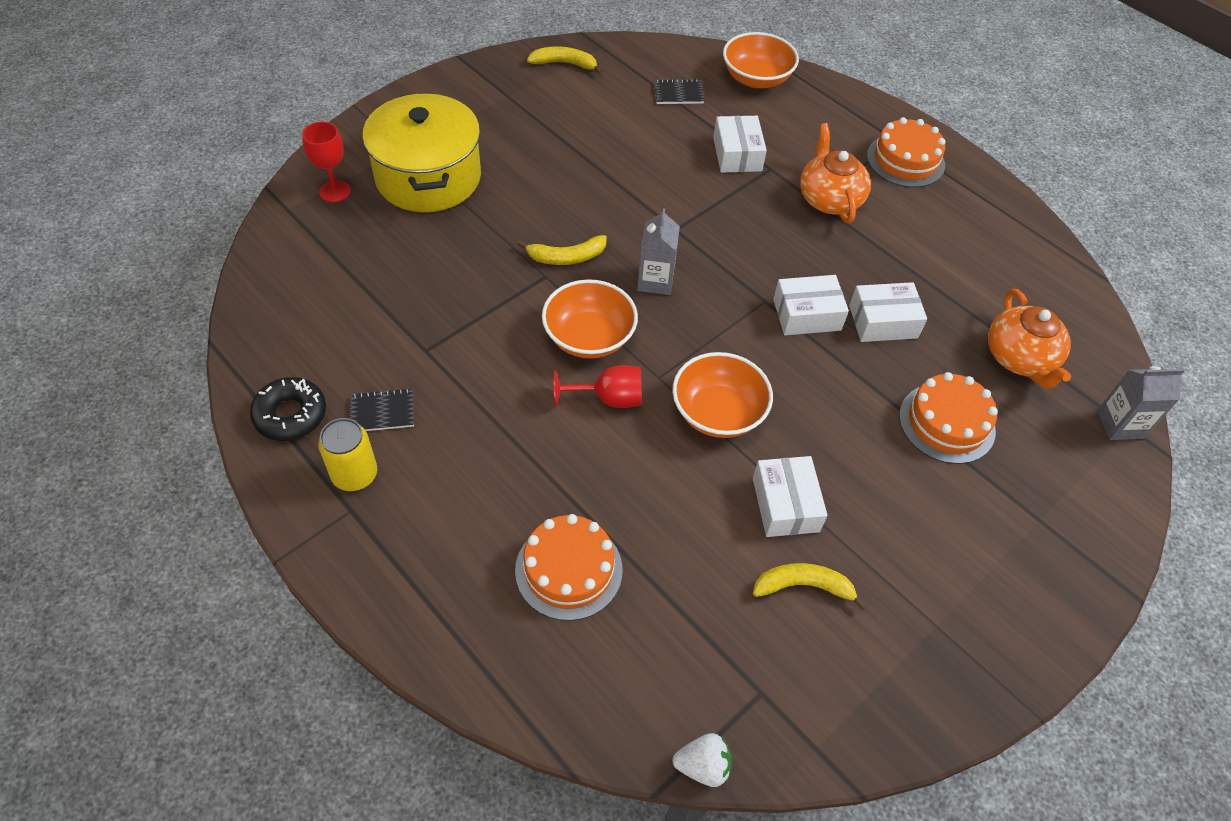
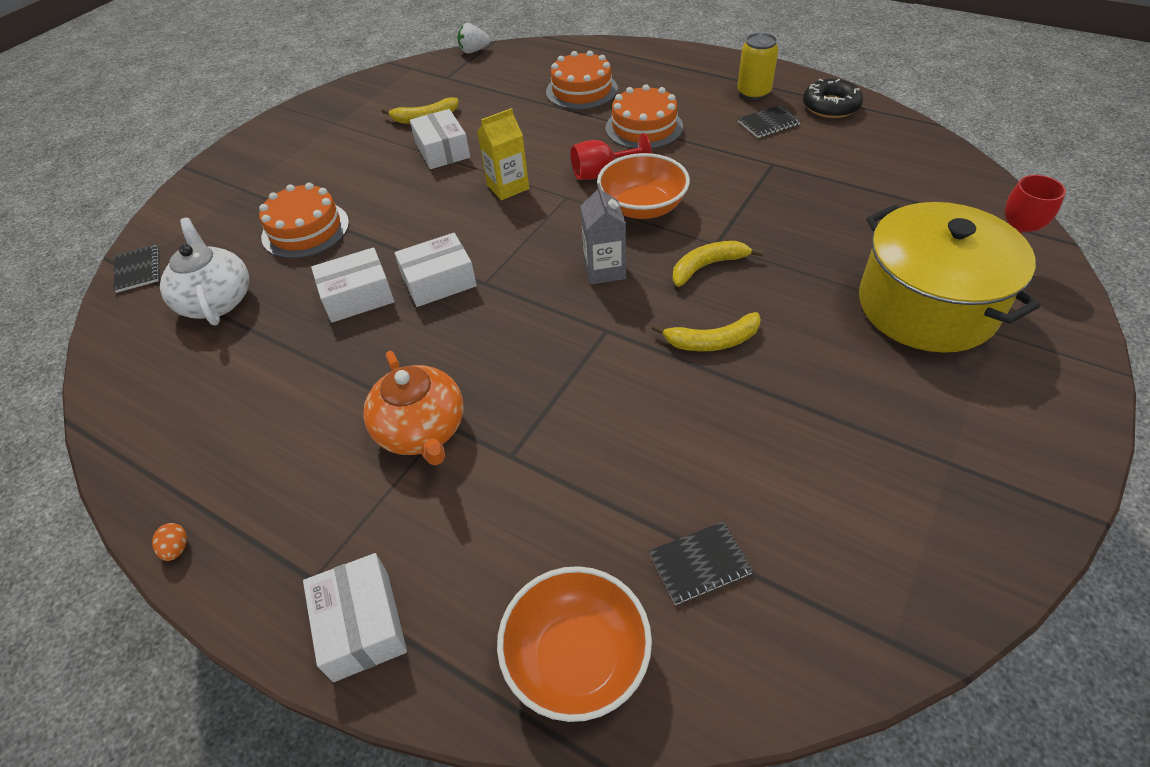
camera: 170 degrees right, 5 degrees down
(564, 64) = (924, 568): yellow banana -> yellow banana (712, 341)
(718, 412) = (507, 187): orange bowl -> yellow carton
(737, 154) = (564, 465): white box -> white box (361, 625)
(905, 160) = (304, 539): orange cake -> orange cake (644, 127)
(986, 176) = (177, 548): none -> orange egg
(1020, 358) = (216, 300): orange teapot -> white teapot
(1120, 424) = (138, 270): grey carton -> black notebook

